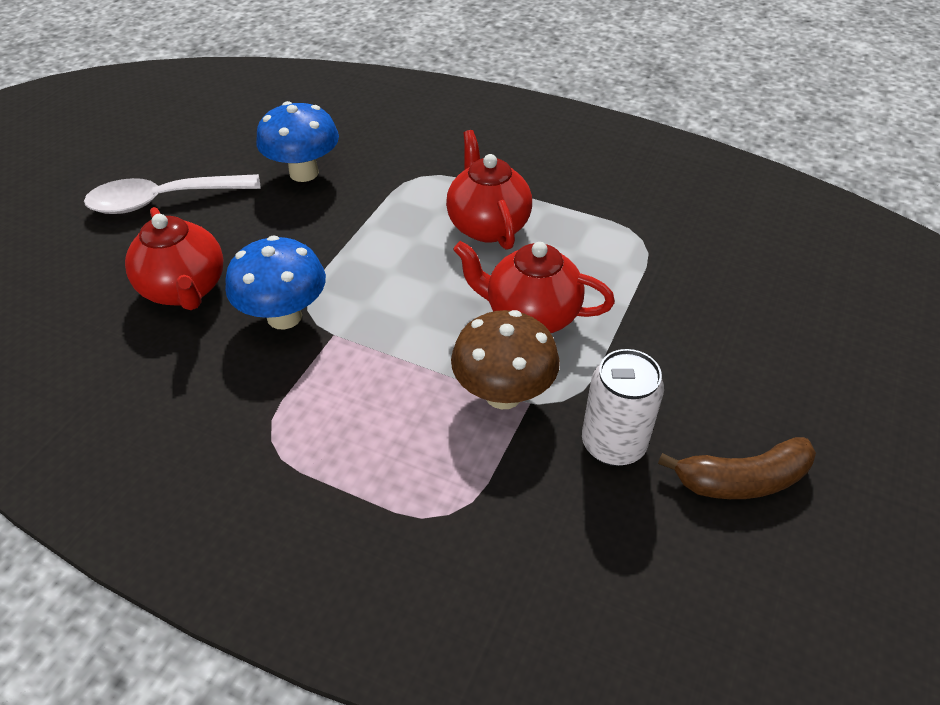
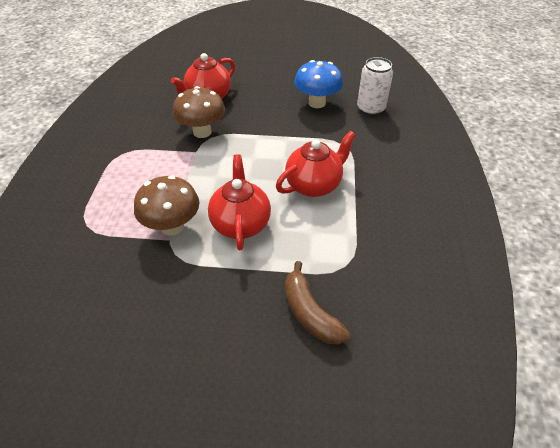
camera: 70 degrees right, 0 degrees up
(164, 201) = (267, 70): white spoon -> none
(284, 316) = (202, 132): blue mushroom -> brown mushroom
(613, 444) = (145, 285): white can -> white can (370, 109)
(741, 480) = (129, 360): brown banana -> brown banana (309, 312)

